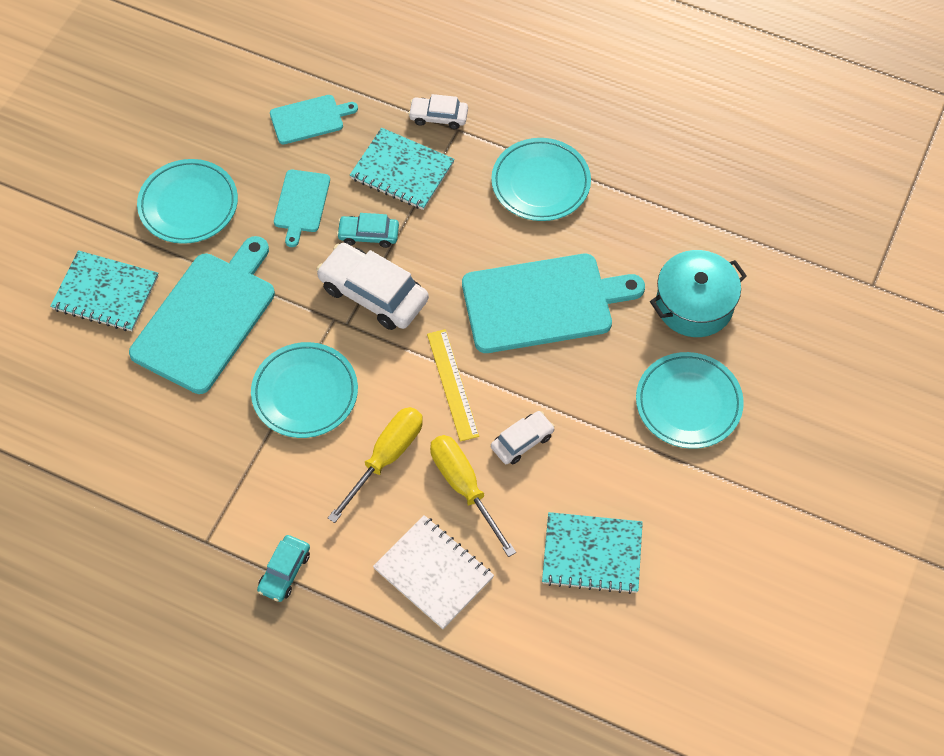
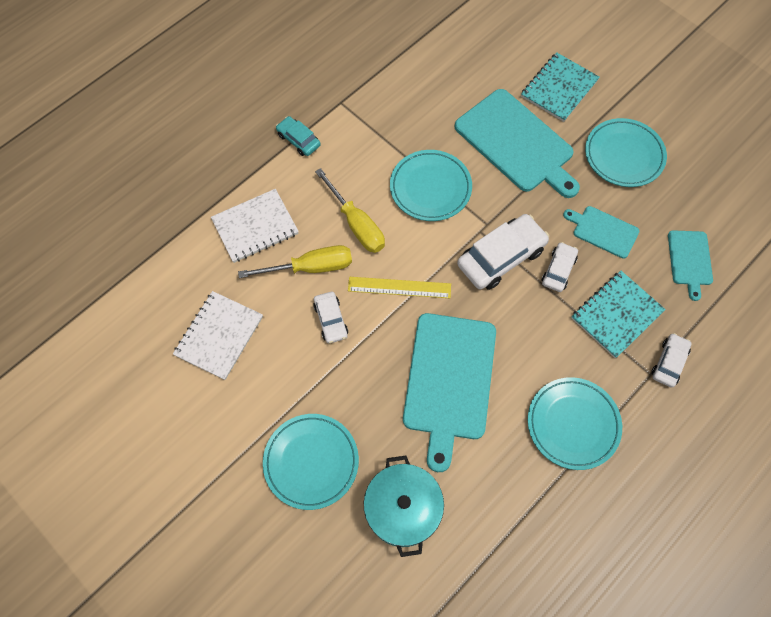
camera: 110 degrees right, 5 degrees up
(368, 235) = (558, 270): turquoise car -> white car
(592, 554) = (219, 336): turquoise notebook -> white notebook

